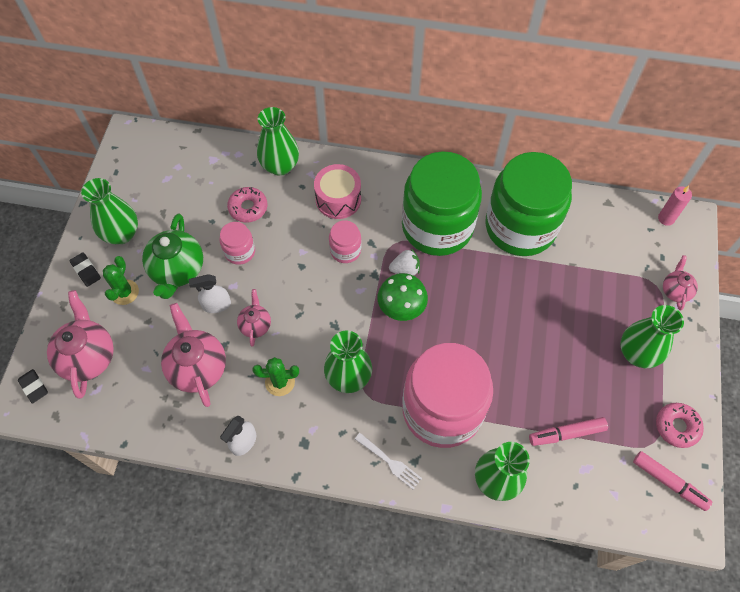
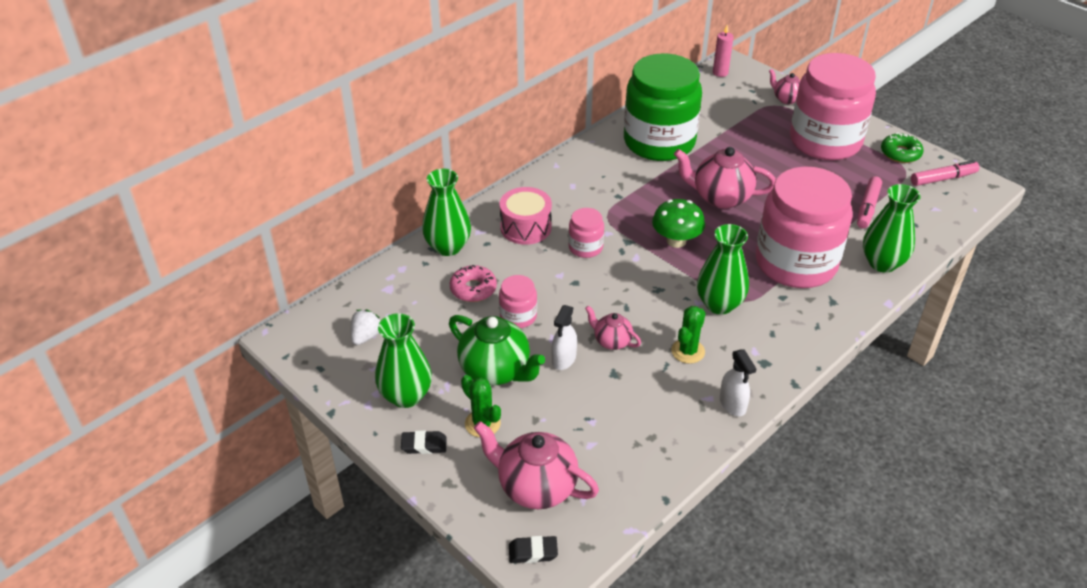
camera: 55 degrees left, 20 degrees down
(198, 367) = (623, 403): pink teapot -> pink teapot (720, 197)
(390, 462) = (823, 316): white fork -> none
(405, 269) = (640, 221): white strawberry -> white strawberry (366, 336)
(437, 226) = (614, 184): green jar -> none
(637, 353) = (825, 141): green vase -> pink jar
(677, 427) = (900, 153): pink donut -> green donut

